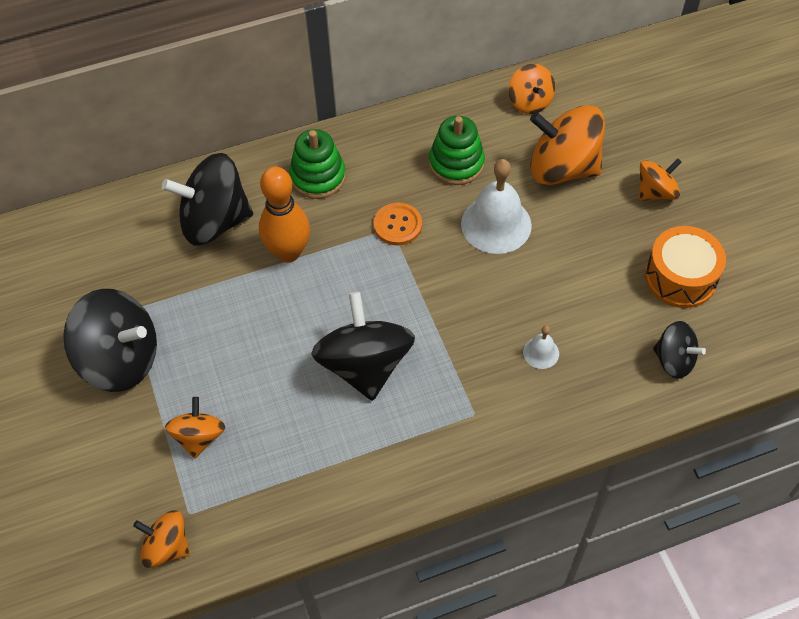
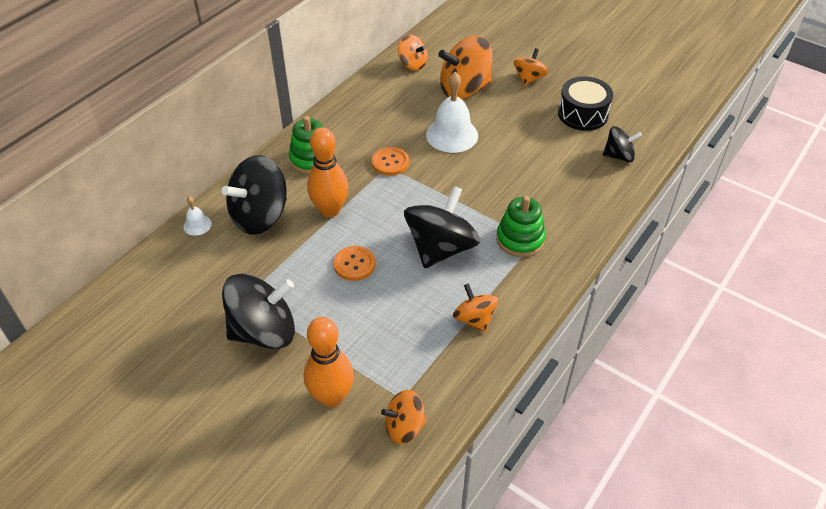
camera: 35 degrees left, 10 degrees down
(127, 470) = (331, 397): none -> orange bowling pin
(199, 437) = (366, 348): orange spinning top -> orange spinning top (474, 319)
(262, 333) = (354, 264): none -> orange button
(365, 365) = (441, 248): black spinning top -> black spinning top turned 75 degrees clockwise
(456, 163) = (397, 114): green stacking toy -> green stacking toy (520, 239)
(541, 352) = (542, 188): white bell -> white bell (197, 225)
(680, 277) = (582, 114): orange drum -> black drum

